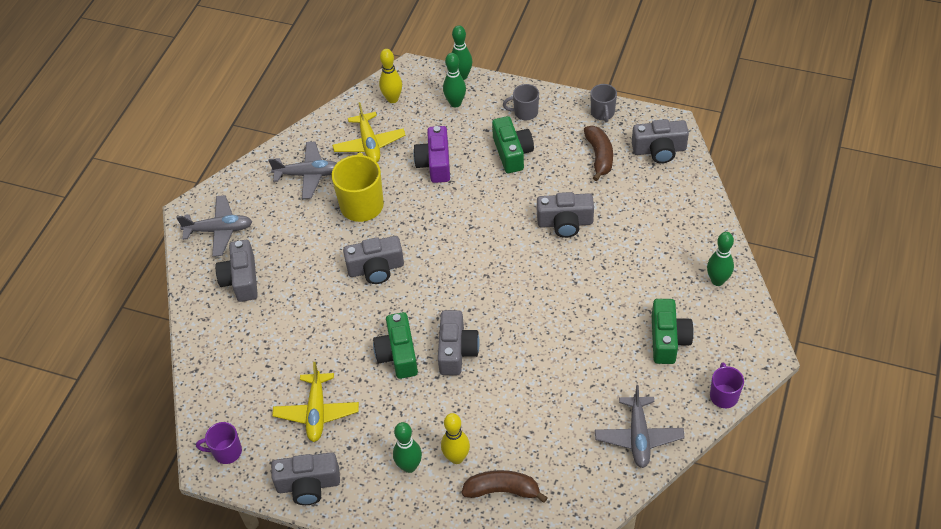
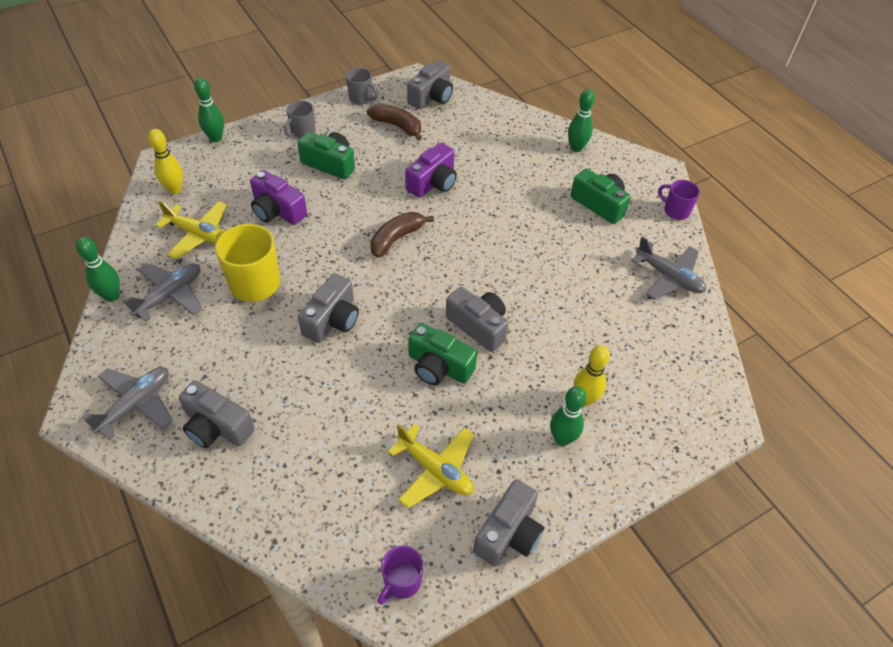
camera: 55 degrees left, 0 degrees up
(455, 103) = (236, 159): green bowling pin -> green bowling pin (112, 296)
(502, 490) = (644, 391): brown banana -> brown banana (397, 238)
(565, 223) = (433, 182): grey camera -> purple camera

